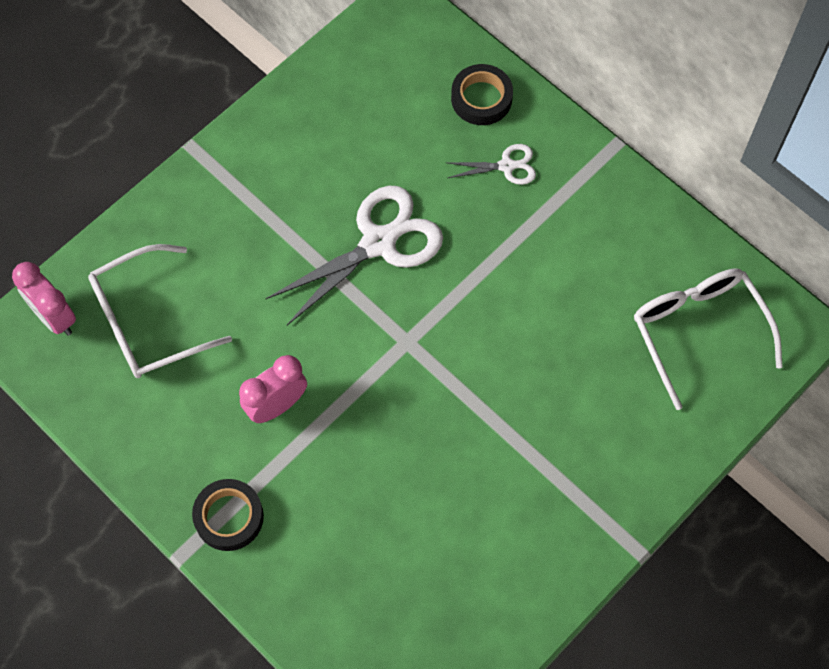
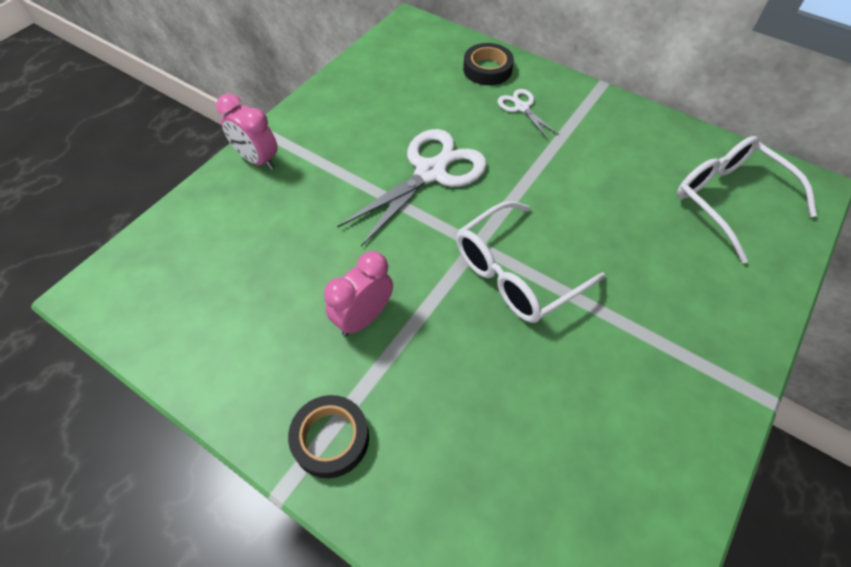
camera: 10 degrees left, 10 degrees down
(54, 317) = (132, 272): pink clock -> pink clock (257, 160)
(146, 322) = (224, 263): white glasses -> white glasses (516, 274)
(506, 166) = (522, 108): white scissors -> white scissors turned 105 degrees counterclockwise

